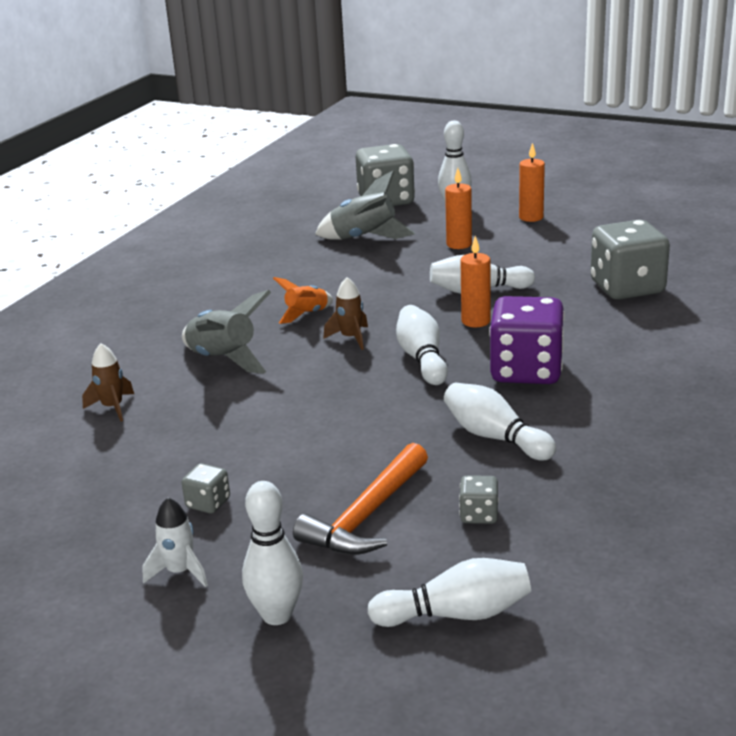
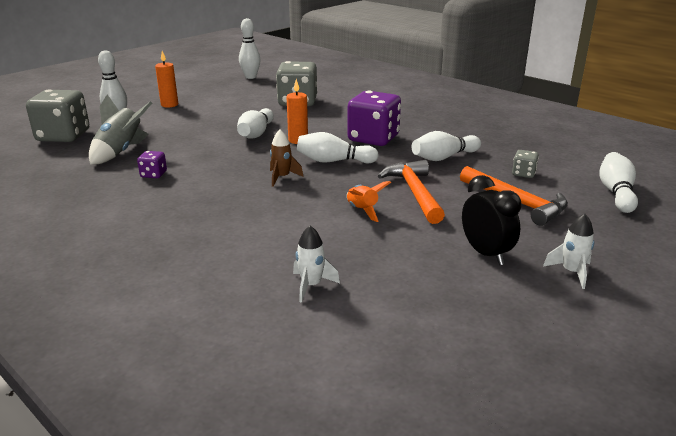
camera: 75 degrees left, 0 degrees up
(113, 407) = (311, 285): brown rocket -> white rocket
(208, 503) = (486, 253): grey dice -> black clock
(224, 360) = (270, 227): grey rocket -> none
(277, 615) = (620, 242): white bowling pin -> white bowling pin (250, 77)
(306, 314) = (226, 187): orange rocket -> orange rocket (362, 211)
(317, 270) = (153, 174): none -> purple dice
(356, 431) = (414, 192): none -> orange hammer
(459, 244) = (179, 127): orange candle -> none

